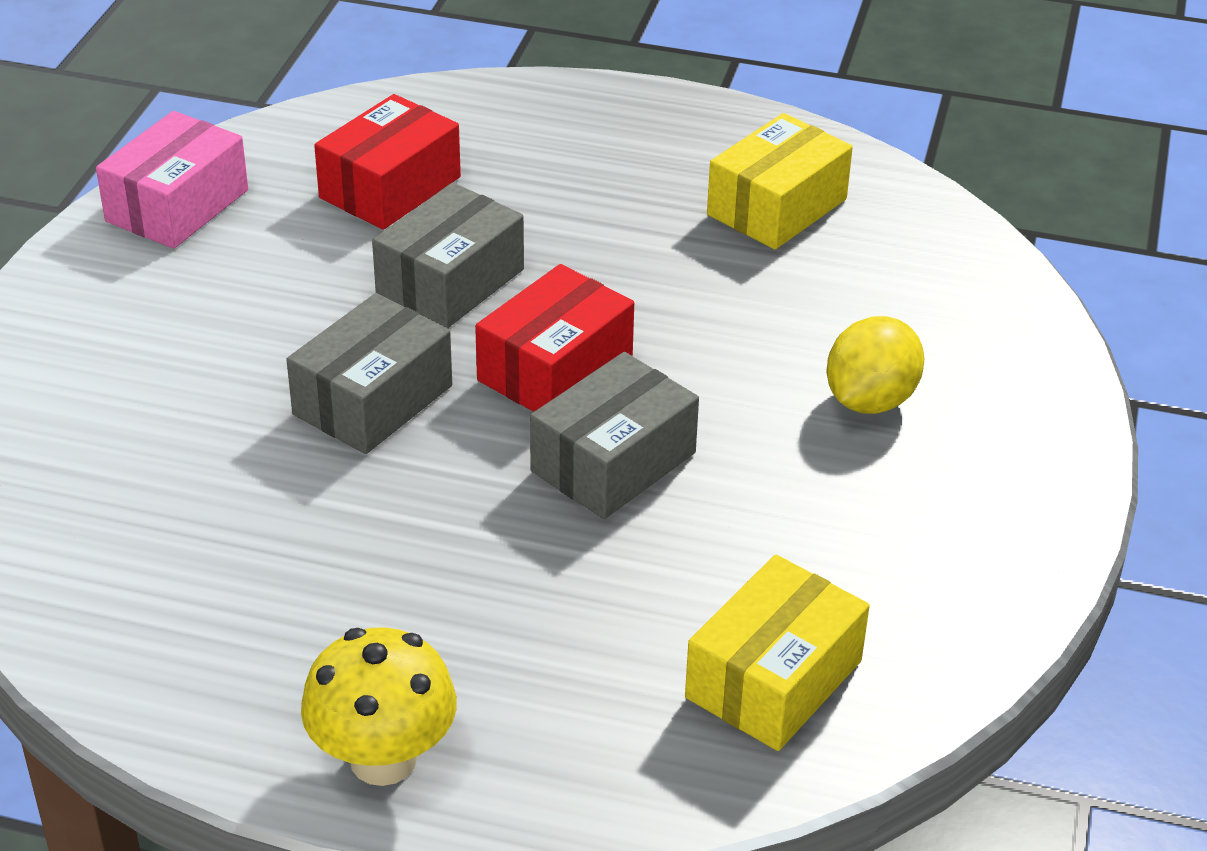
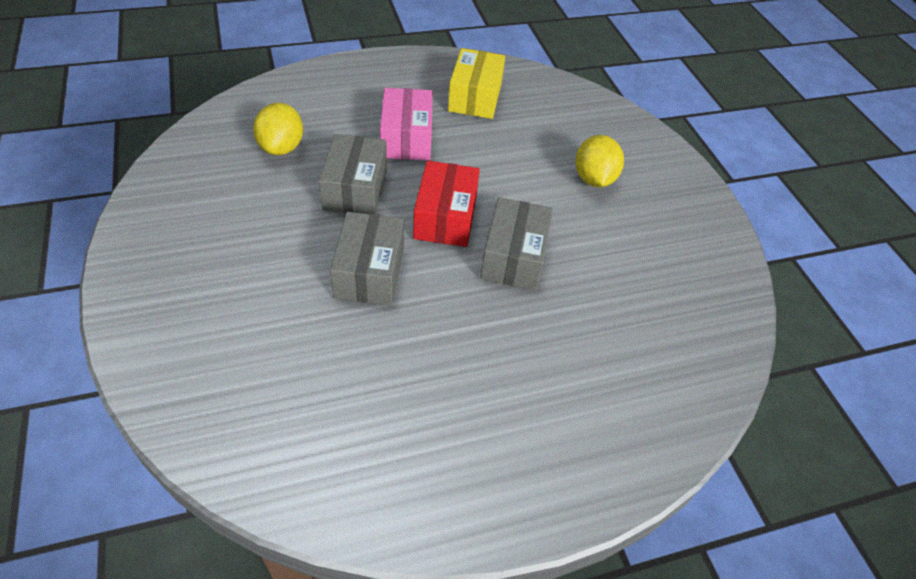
camera: 35 degrees left, 10 degrees up
(177, 206) = (168, 198): pink box -> pink box (406, 138)
(383, 759) = (547, 484): yellow mushroom -> none
(390, 187) = (281, 147): red box -> yellow lemon
(773, 679) = (677, 340): yellow box -> none

